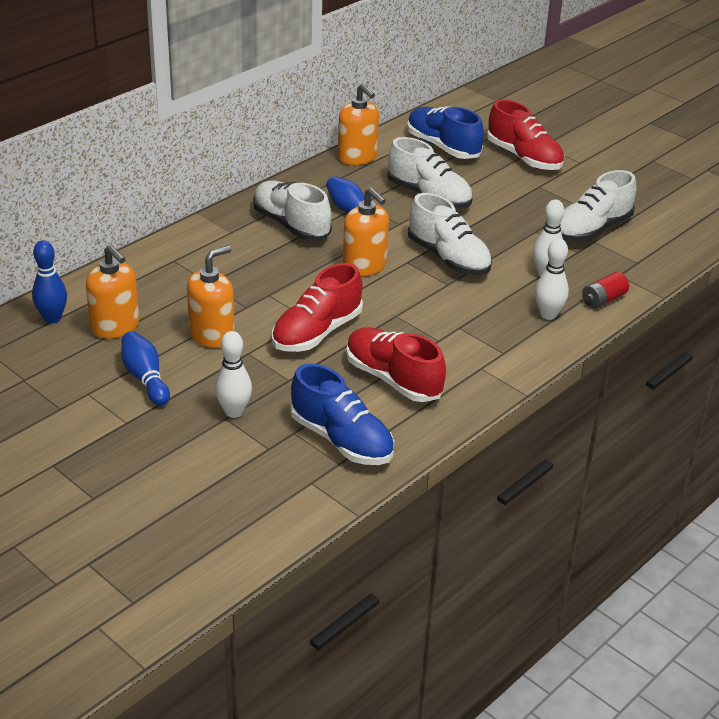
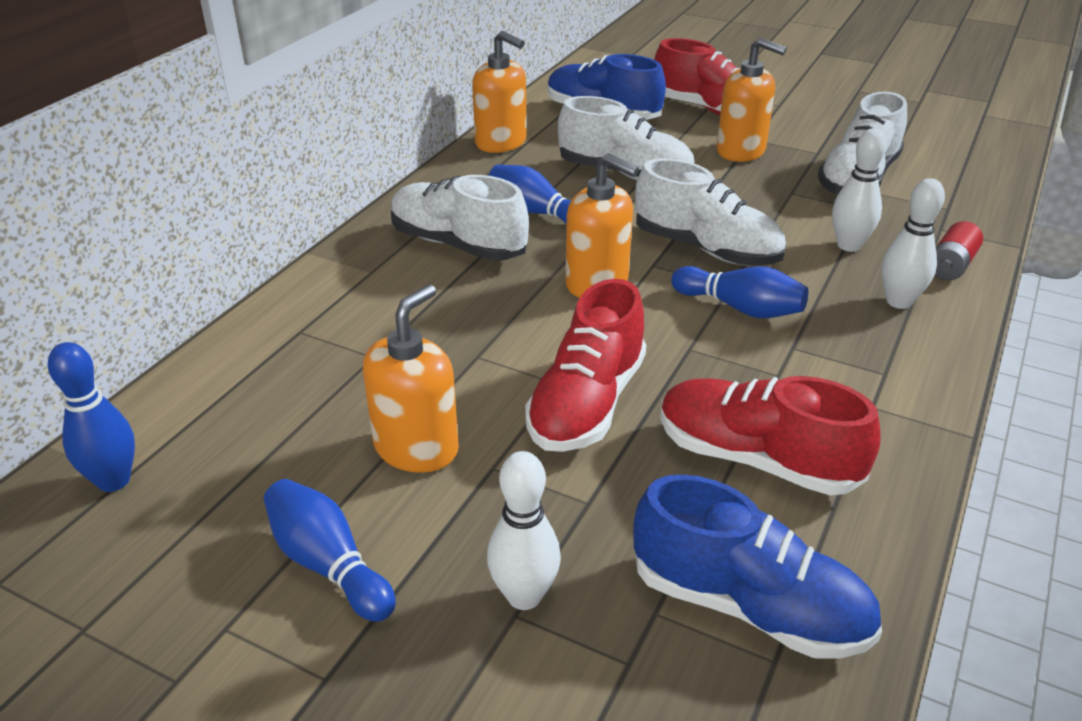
camera: 15 degrees left, 0 degrees up
(115, 327) = (237, 471): orange soap dispenser -> orange soap dispenser (741, 151)
(443, 298) = (740, 308): none -> blue bowling pin

